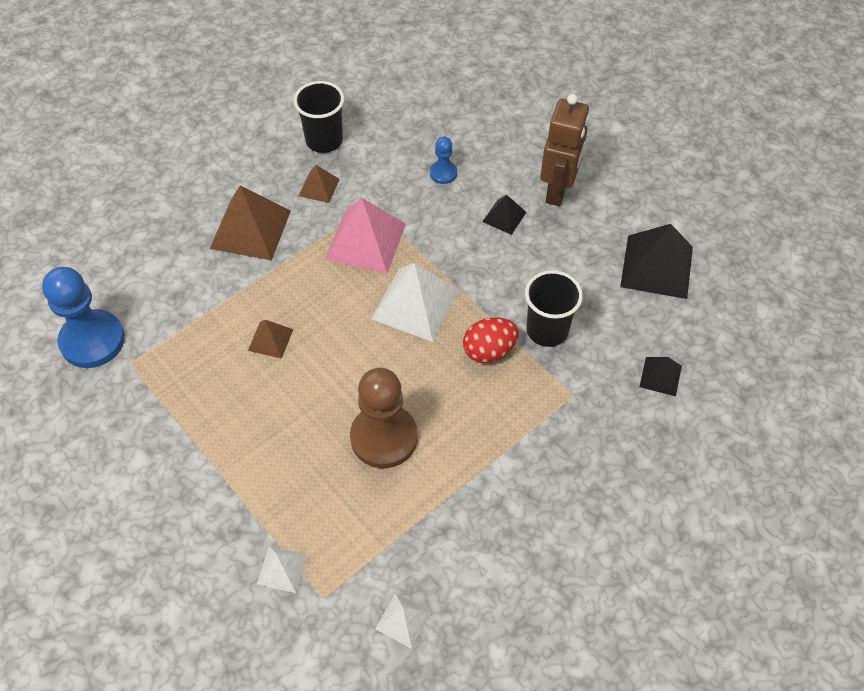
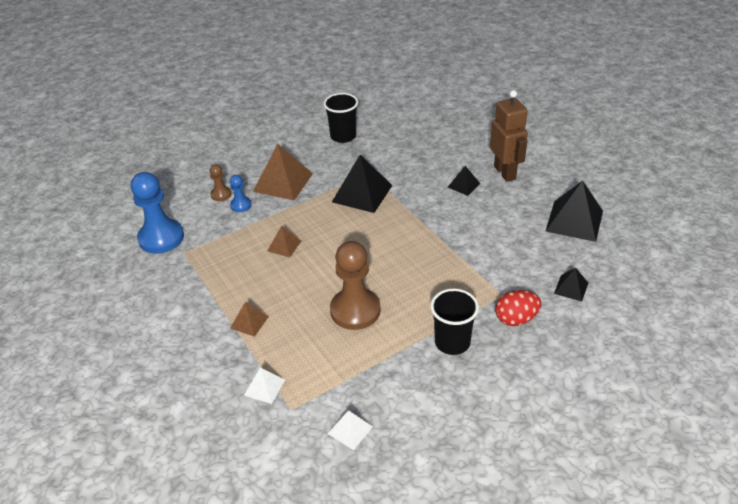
camera: 10 degrees right, 15 degrees down
(164, 257) = (221, 194): none -> brown pawn
(319, 187) = (335, 161): brown pyramid -> brown pyramid (249, 322)
(365, 241) = (362, 193): pink pyramid -> black pyramid
(415, 304) = (391, 232): white pyramid -> none
(443, 173) = (423, 158): blue pawn -> blue pawn (241, 205)
(489, 351) = (441, 263): red egg -> red egg (516, 319)
(547, 330) = (487, 253): black cup -> black cup (452, 342)
(558, 191) = (505, 172): brown robot -> brown robot turned 45 degrees counterclockwise

